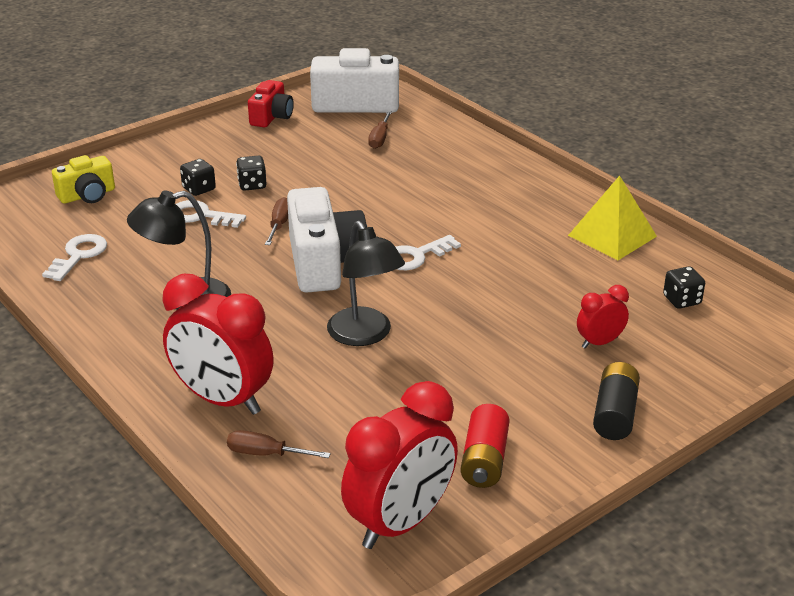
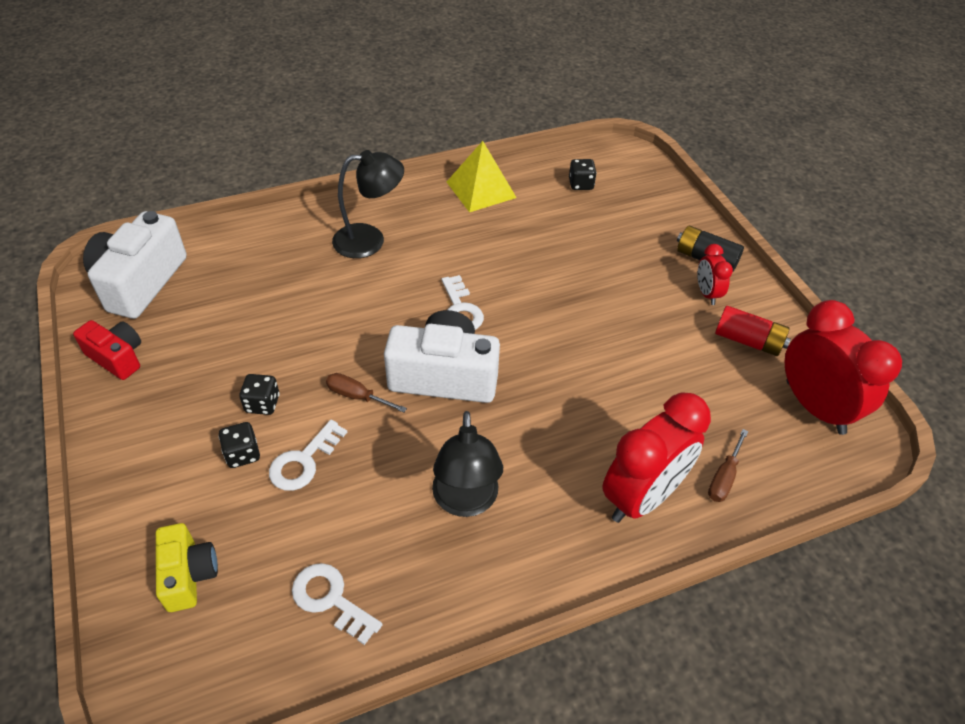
camera: 75 degrees left, 15 degrees up
(365, 335) = (571, 373): black lamp -> black lamp (370, 240)
(380, 138) = (231, 282): brown screwdriver -> none
(599, 342) = (620, 240): red clock -> red clock (707, 293)

